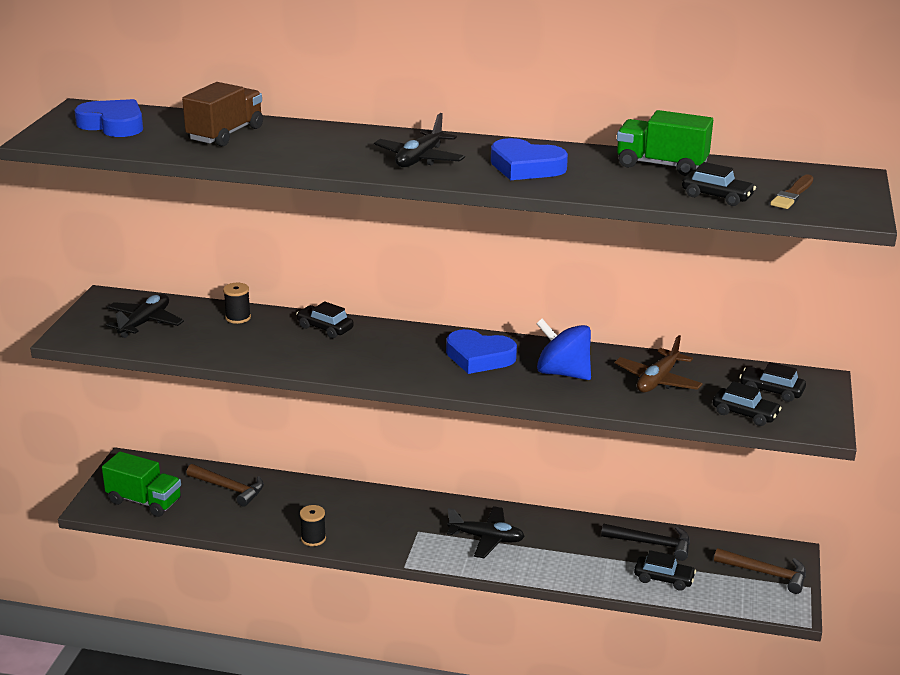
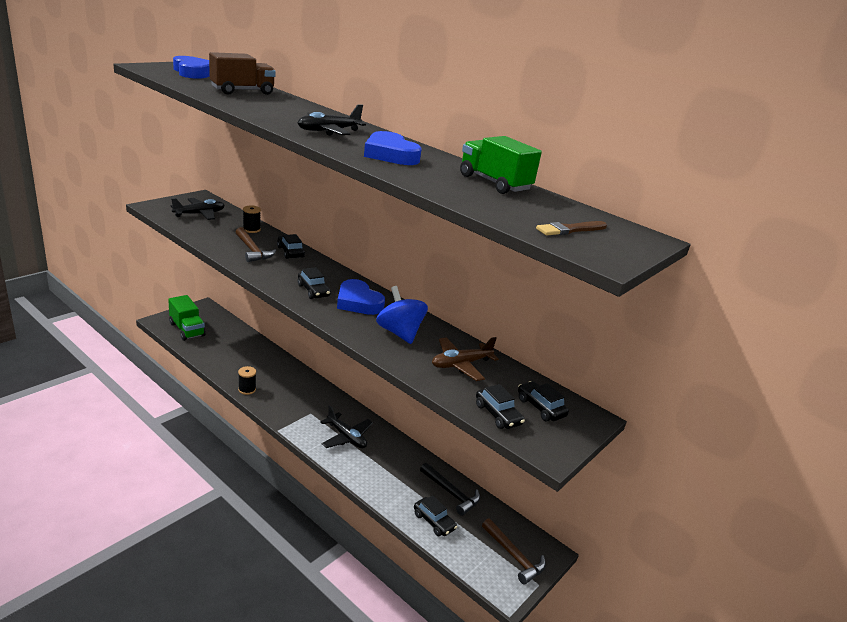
camera: 25 degrees right, 0 degrees up
(229, 488) = (237, 342): brown hammer -> brown hammer (252, 250)
(717, 196) = (501, 211): black car -> black car (313, 291)

